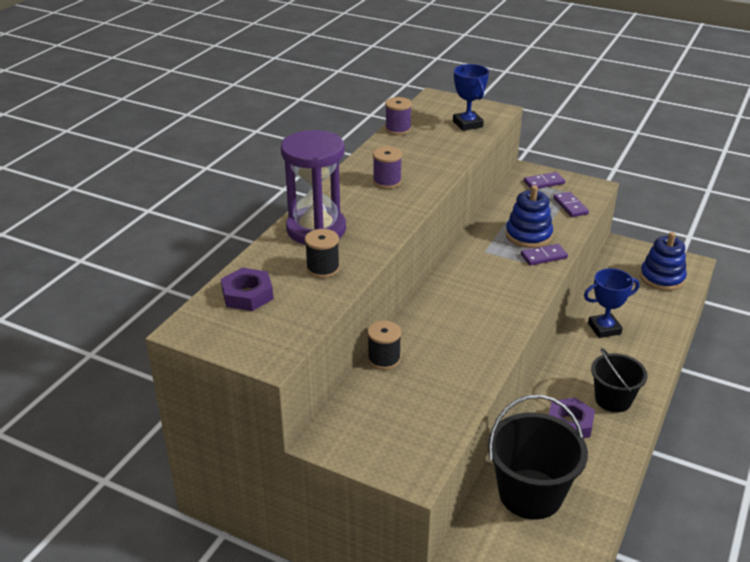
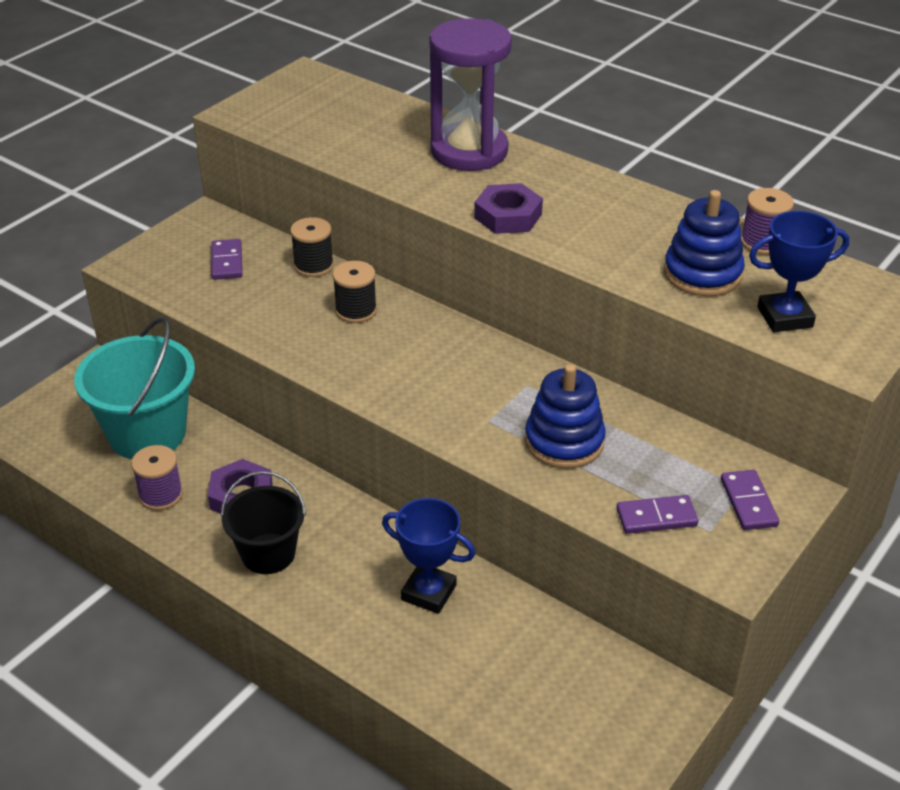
camera: 100 degrees right, 5 degrees up
(247, 295) = (349, 104): purple nut -> purple nut (508, 216)
(323, 269) = (380, 150): black spool -> black spool (356, 310)
(387, 182) = (584, 214): purple spool -> purple spool (161, 495)
(530, 494) = (147, 433): black bucket -> turquoise bucket
(543, 256) = (498, 445): purple domino -> purple domino (227, 262)
(604, 328) = (429, 592): blue trophy -> blue trophy turned 60 degrees counterclockwise
(662, 278) = (559, 727): blue stacking toy -> blue stacking toy (702, 274)

